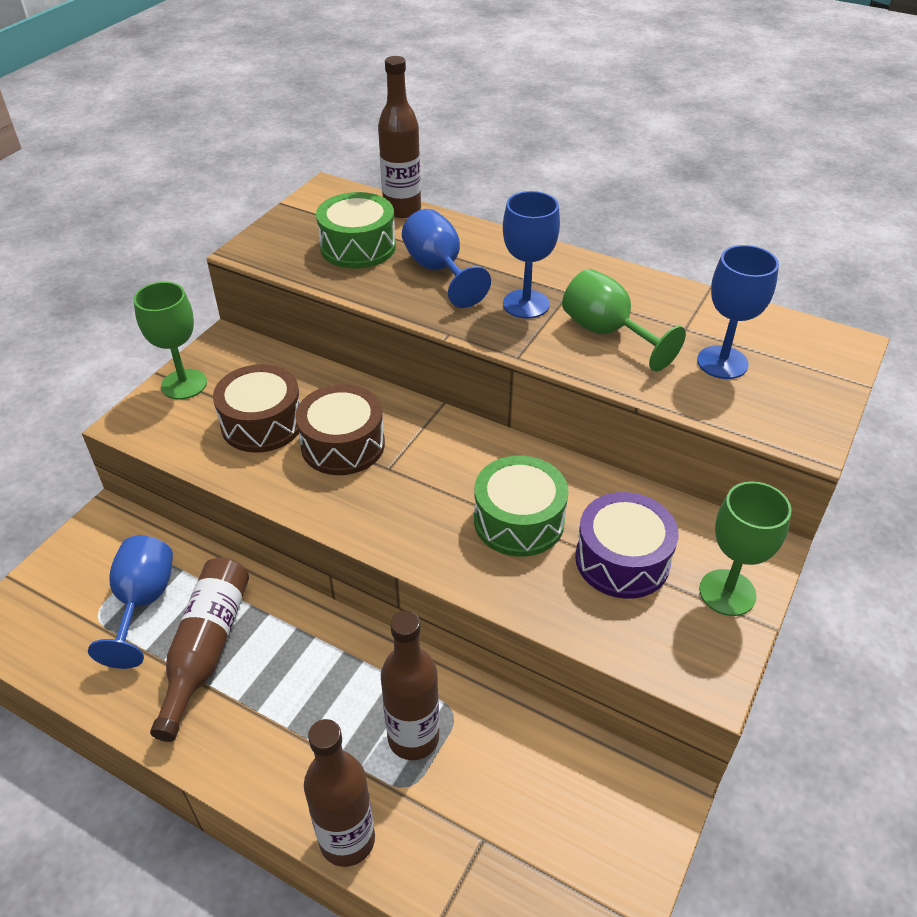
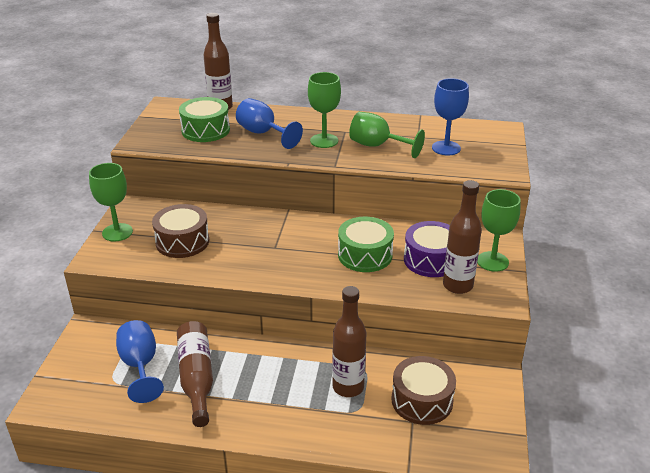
camera: 20 degrees left, 10 degrees down
(343, 445) = (240, 242): brown drum -> brown drum (422, 400)
(347, 840) = (337, 444): brown bottle -> brown bottle (457, 285)
(526, 304) = (324, 141): blue goblet -> green goblet

